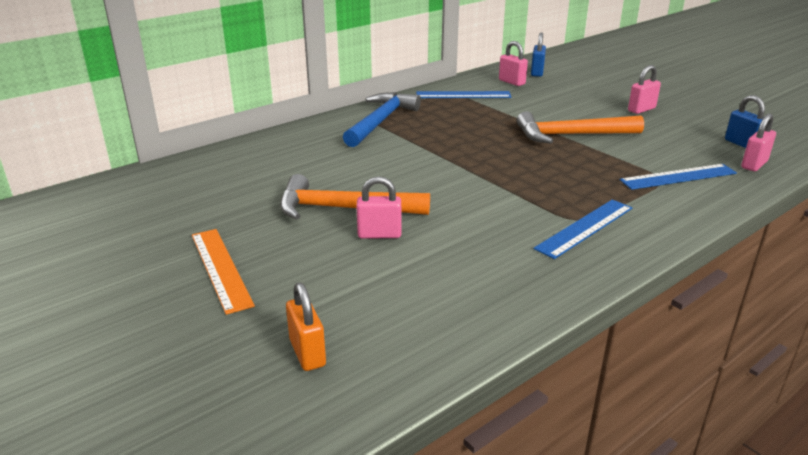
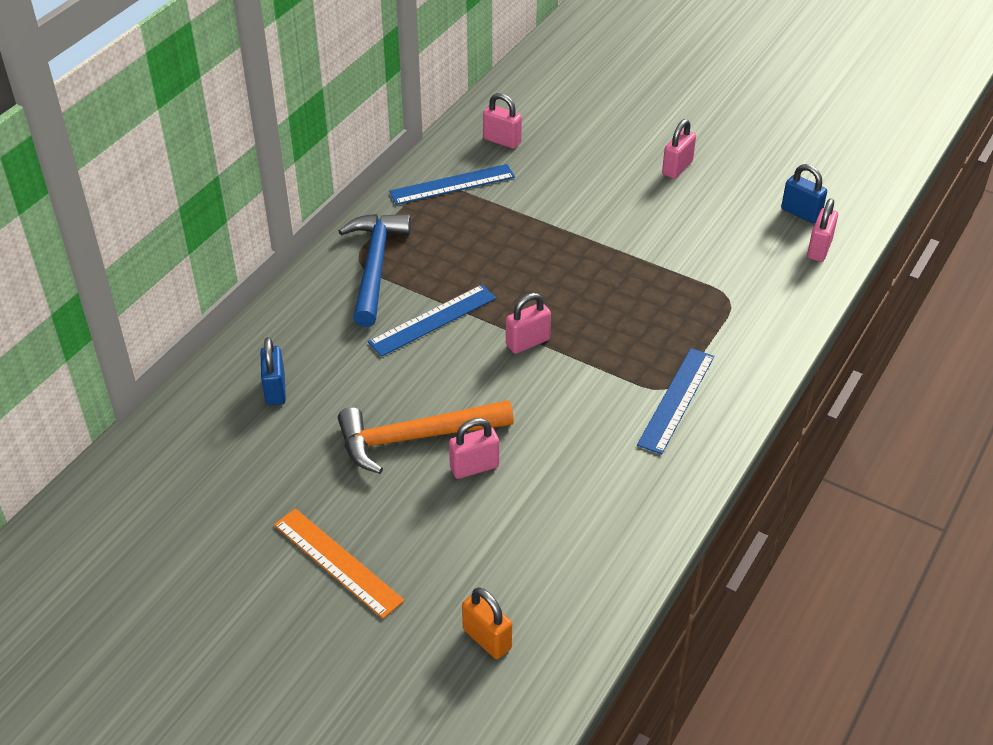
camera: 20 degrees left, 15 degrees up
(471, 174) = (527, 342): none -> pink padlock
(537, 72) = (526, 110): blue padlock -> blue padlock (275, 390)
(571, 135) = (612, 240): orange hammer -> none
(678, 177) = (747, 290): blue ruler -> blue ruler (433, 320)

